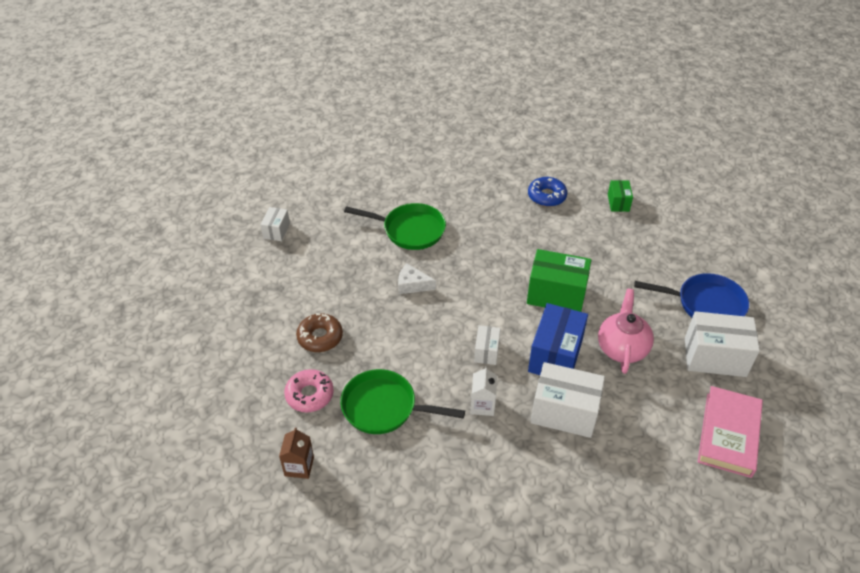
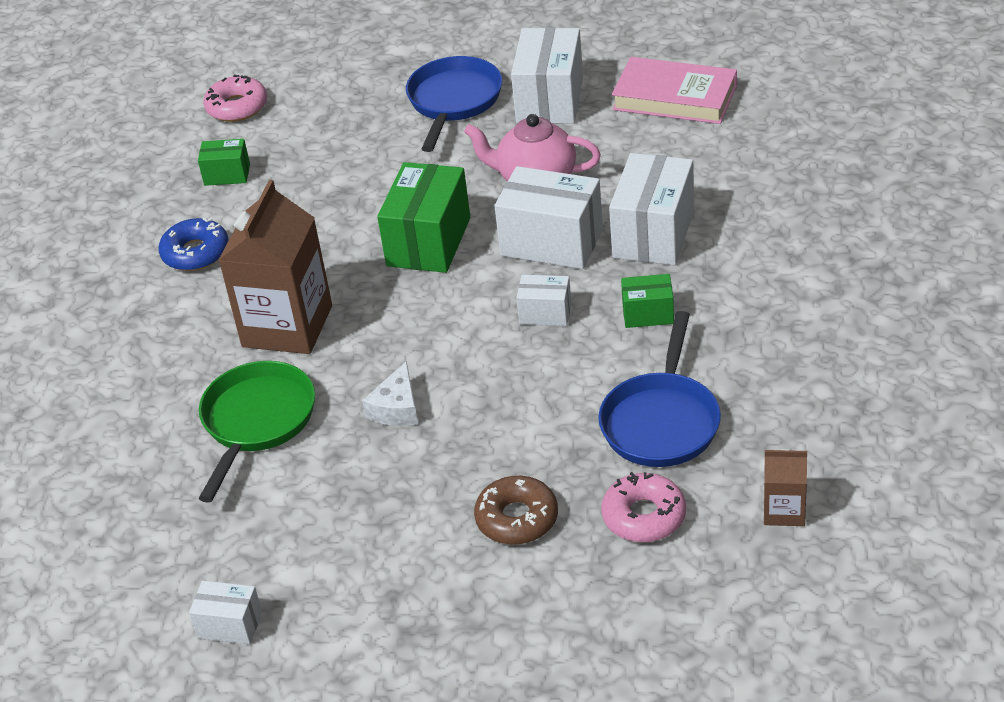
camera: 85 degrees left, 5 degrees down
(384, 407) = (661, 421): green pan -> blue pan
(482, 405) = (648, 314): white carton -> green box
(483, 237) = (287, 326): none -> brown carton
(555, 356) = (551, 242): blue box -> white box
(686, 201) = (237, 107): none -> pink donut

